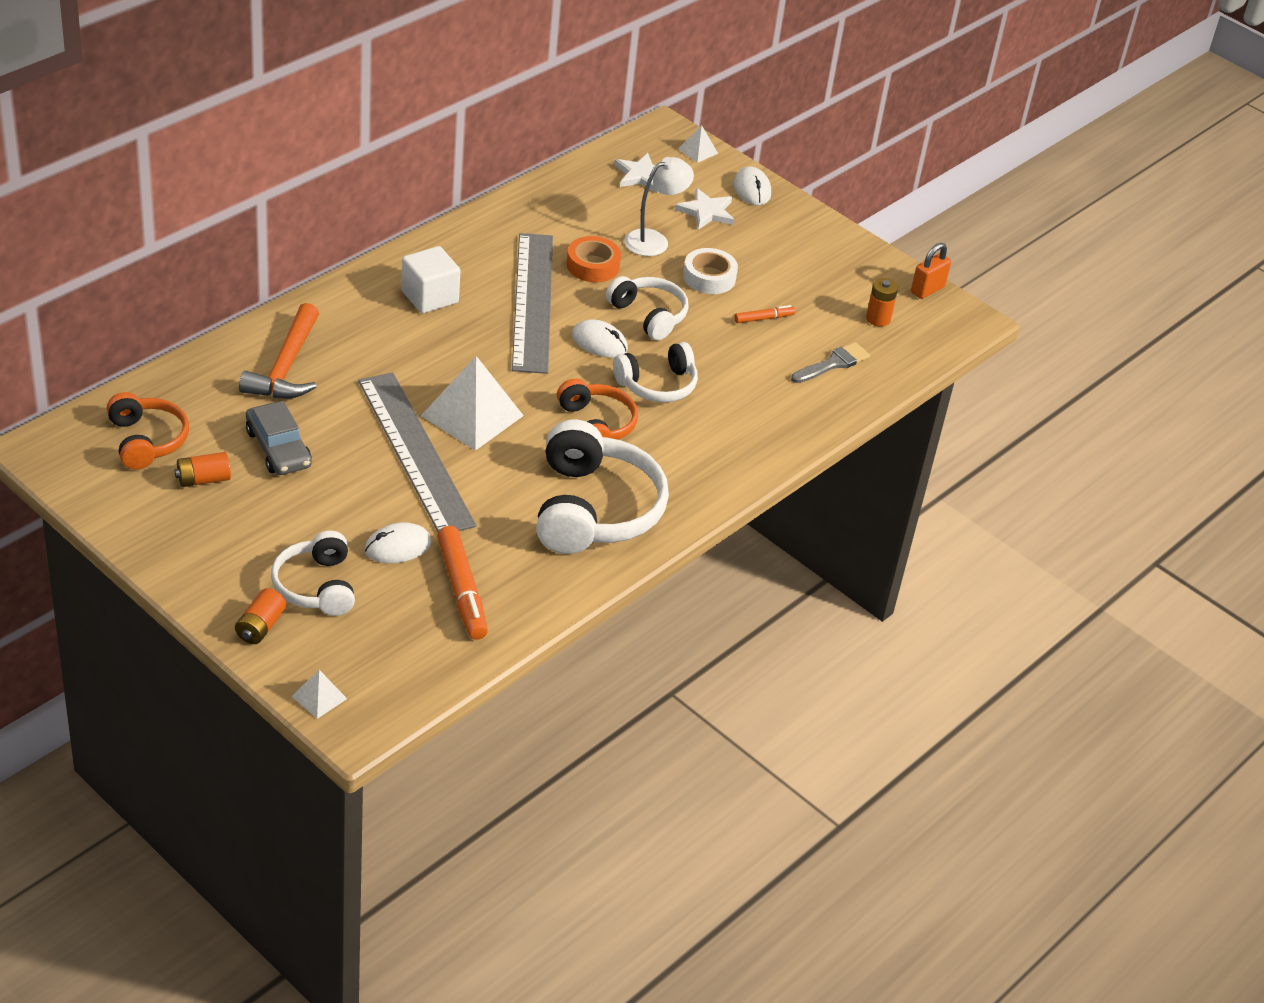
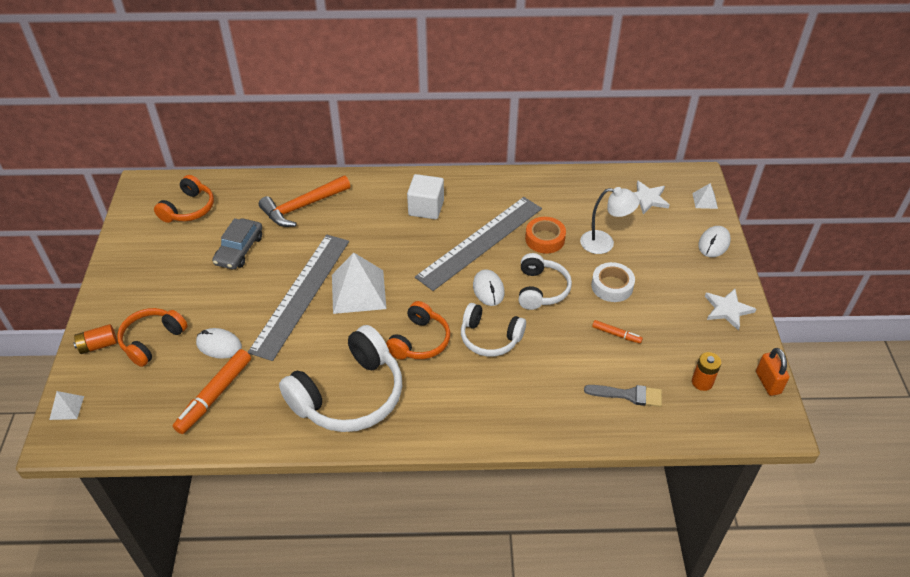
camera: 50 degrees right, 5 degrees up
(203, 479) = (184, 245): orange battery -> none
(316, 586) = (152, 340): white headphones -> orange headphones
(706, 212) = (663, 242): white star -> white star (727, 310)
(927, 290) = (768, 382): orange padlock -> orange padlock turned 75 degrees clockwise

